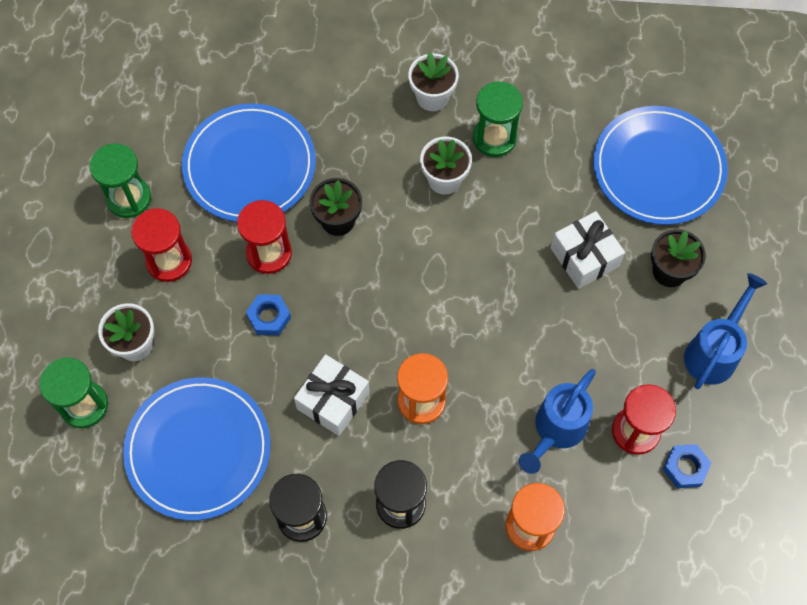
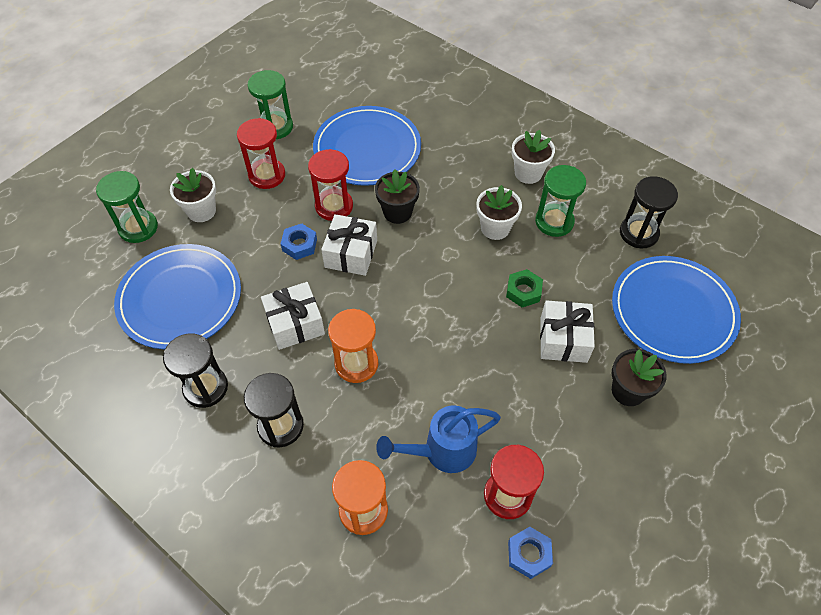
camera: 35 degrees right, 10 degrees down
(328, 294) = (351, 254): none -> white gift
(517, 231) = (523, 291): none -> green nut
(578, 103) = (638, 233): none -> black hourglass
(714, 352) = (623, 476): blue watering can -> none

